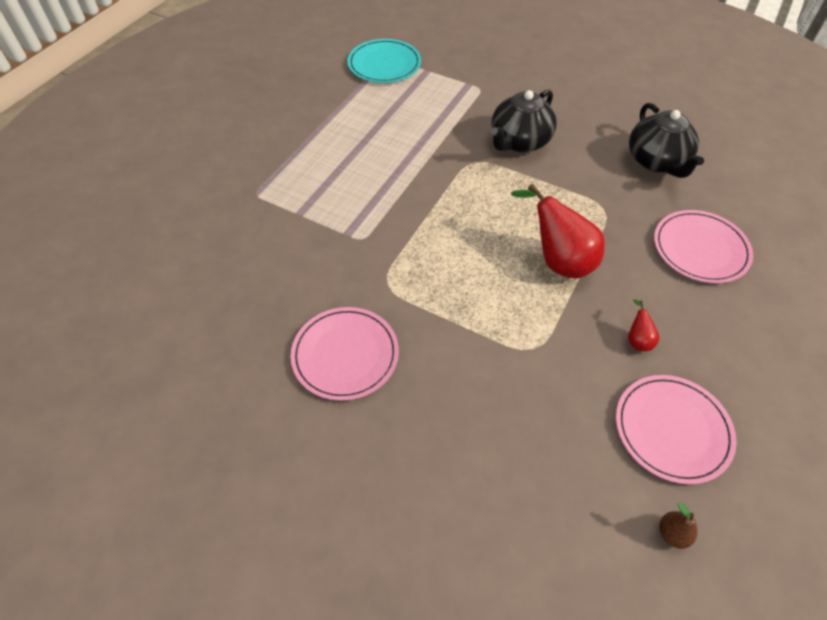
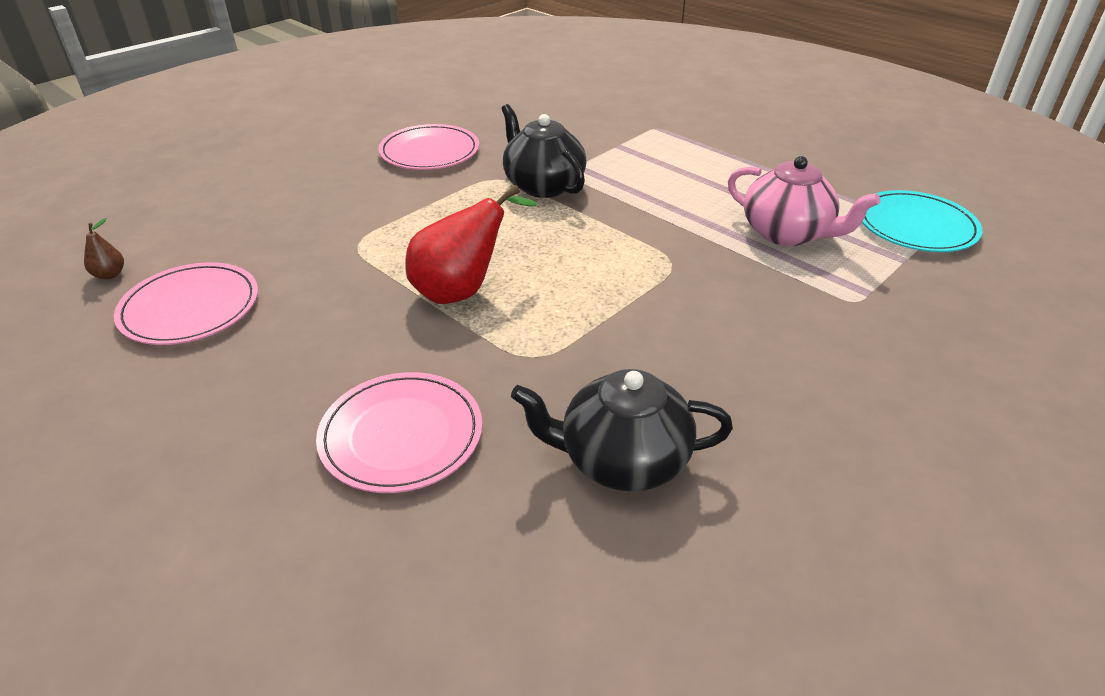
camera: 105 degrees right, 15 degrees down
(415, 114) = (787, 233): none -> pink teapot
(519, 141) = (710, 312): black teapot -> black teapot (543, 185)
(637, 340) = (308, 318): red pear -> none

